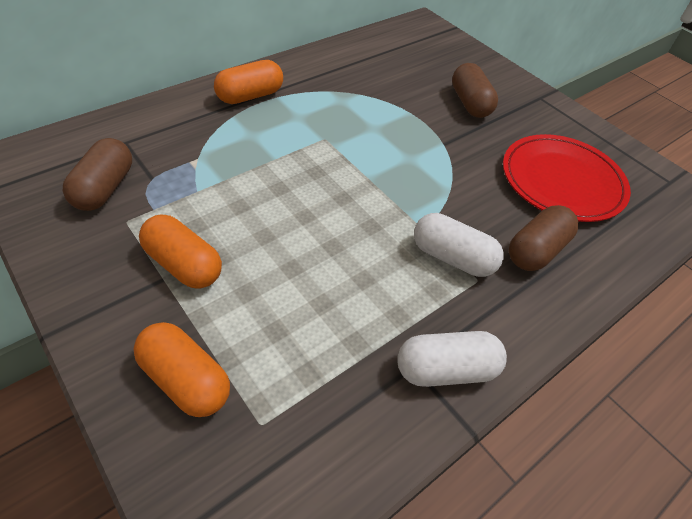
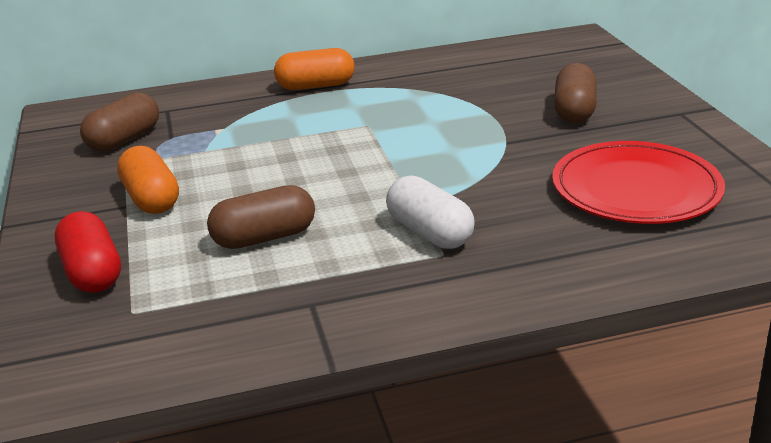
camera: 30 degrees right, 20 degrees down
(185, 380) = (92, 272): orange capsule -> red capsule
(446, 369) = (343, 312): white capsule -> none
(536, 250) = (540, 241): brown capsule -> brown capsule (264, 237)

